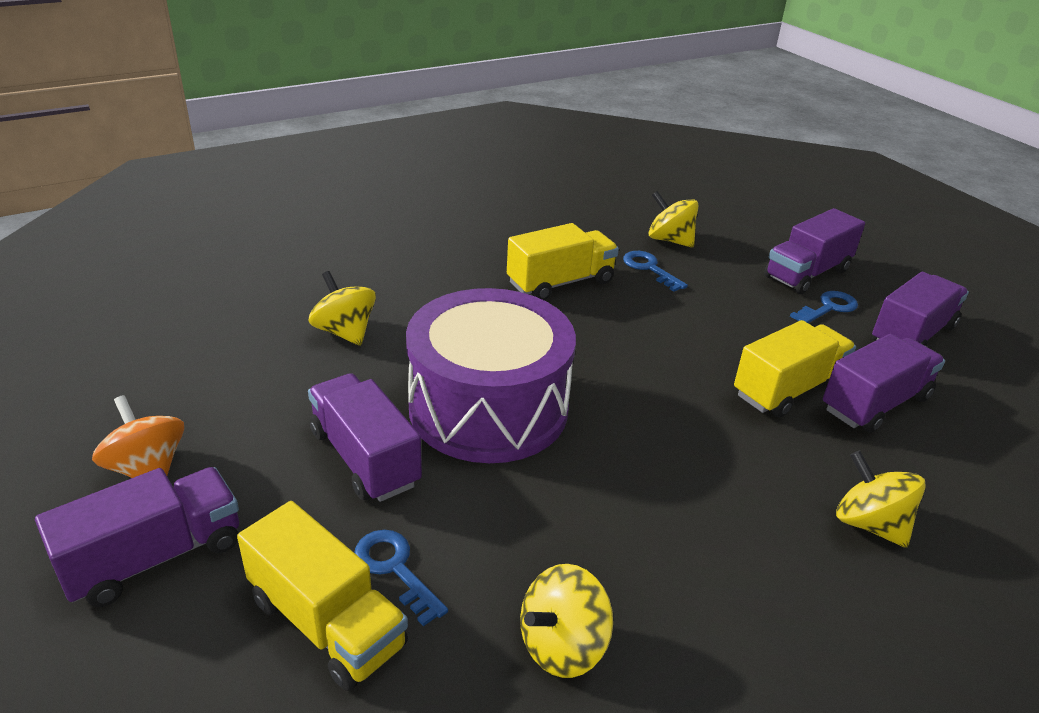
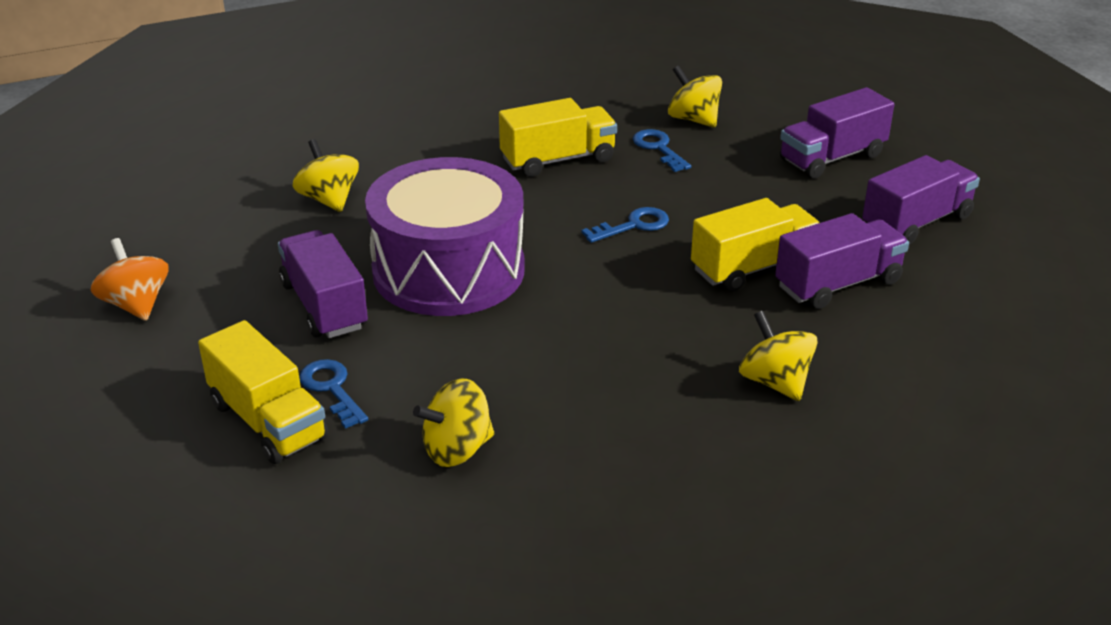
camera: 10 degrees right, 0 degrees up
(154, 557) = (136, 368): purple truck -> none
(828, 308) = (837, 193): blue key -> blue key (633, 225)

